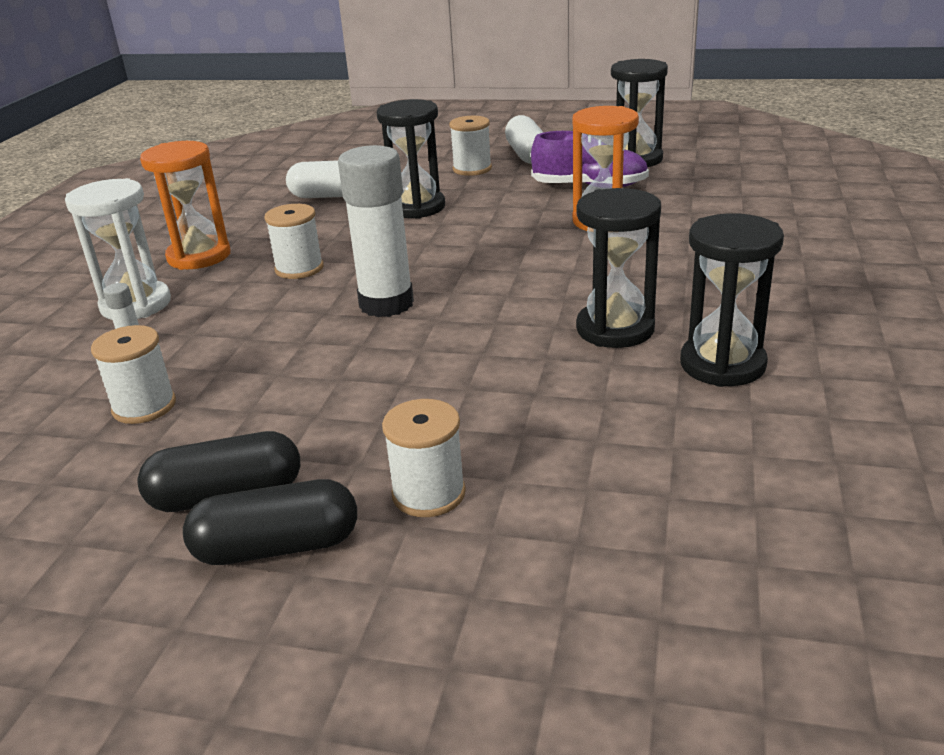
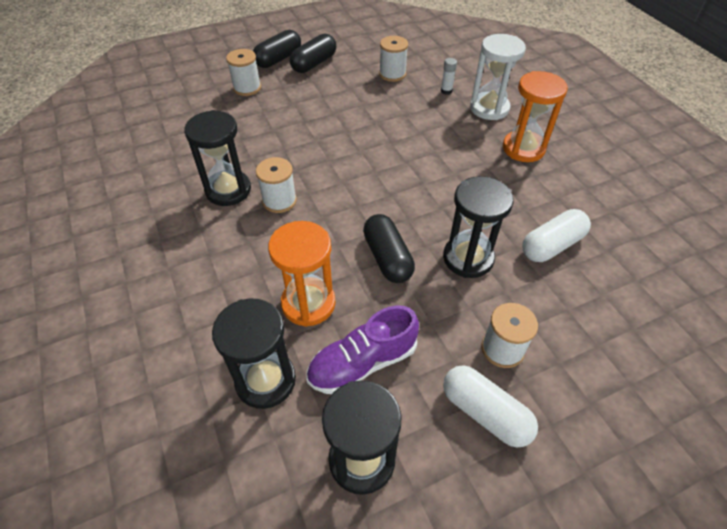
camera: 140 degrees right, 20 degrees up
(299, 268) = (451, 163): white spool -> white spool (279, 201)
(386, 304) = (366, 159): white glue stick -> none
(490, 226) = (387, 258): none -> black capsule
(722, 364) = (160, 188): black hourglass -> black hourglass (265, 380)

